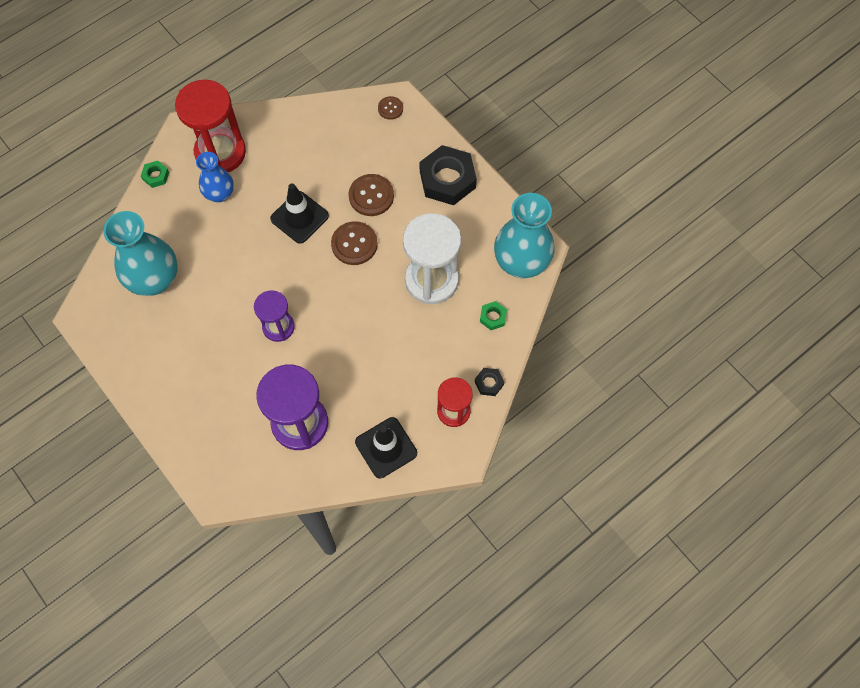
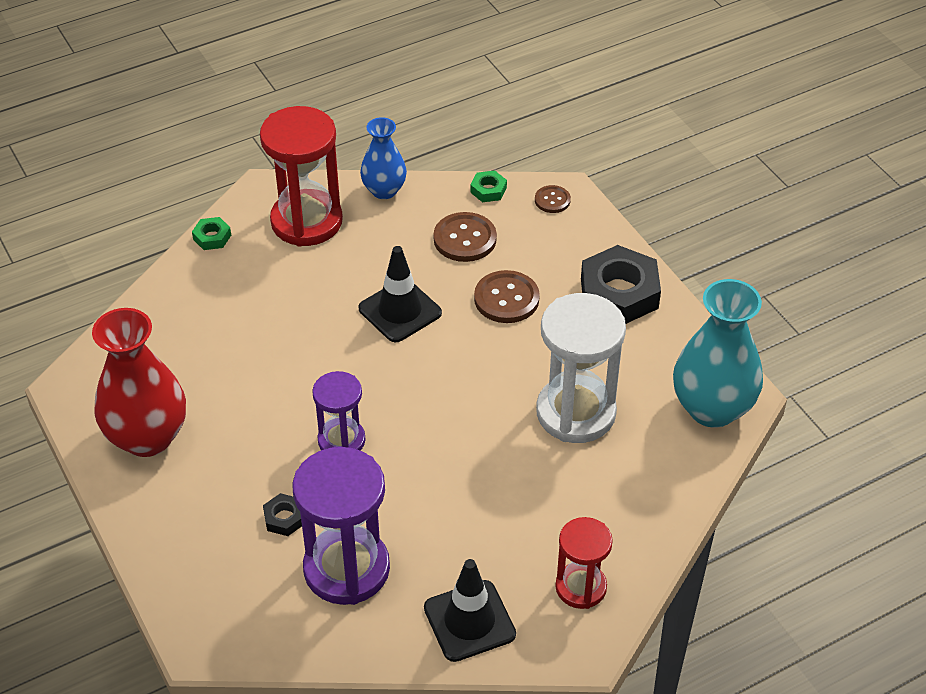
camera: 10 degrees right, 20 degrees down
(146, 346) = (147, 437): none -> red vase
(154, 279) = (180, 358): turquoise vase -> none
(219, 194) = (294, 269): blue vase -> blue vase (384, 190)
(354, 244) = (471, 353): brown button -> brown button (465, 239)
(489, 383) = (641, 557): black nut -> black nut (284, 518)
(493, 317) = (659, 472): green nut -> green nut (488, 190)

